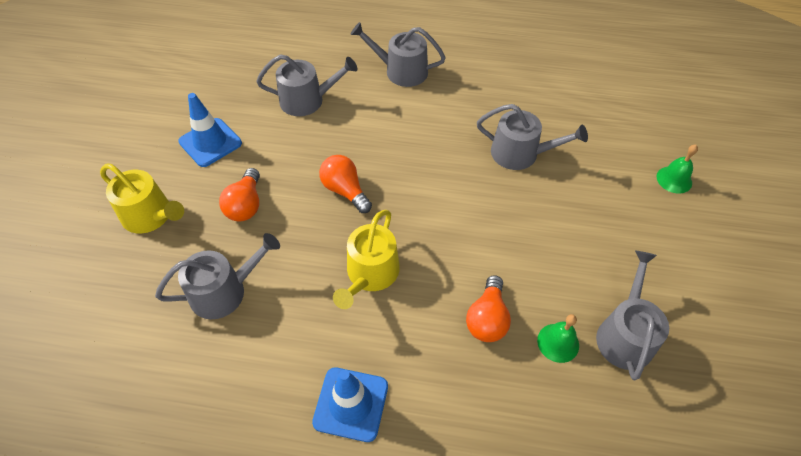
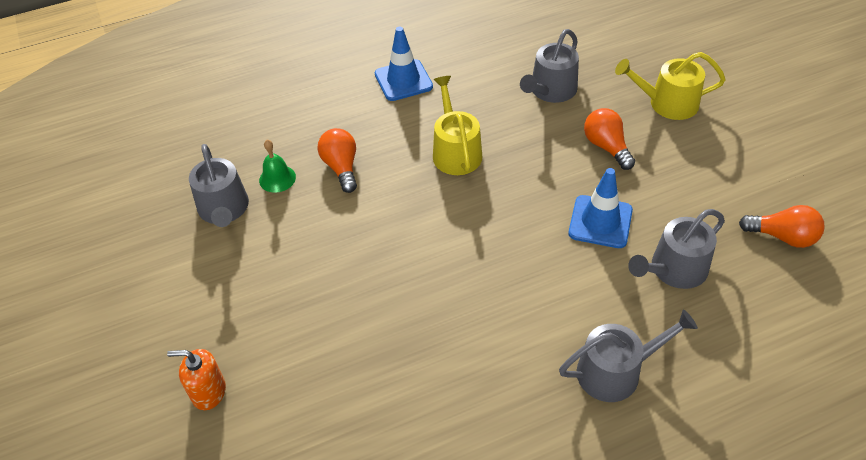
camera: 150 degrees right, 5 degrees down
(210, 142) = (705, 177): blue traffic cone -> blue traffic cone (600, 222)
(345, 190) = (537, 201): orange light bulb -> orange light bulb (782, 237)
(520, 154) = (396, 331): grey watering can -> none
(674, 179) = (208, 392): green bell -> orange soap dispenser

